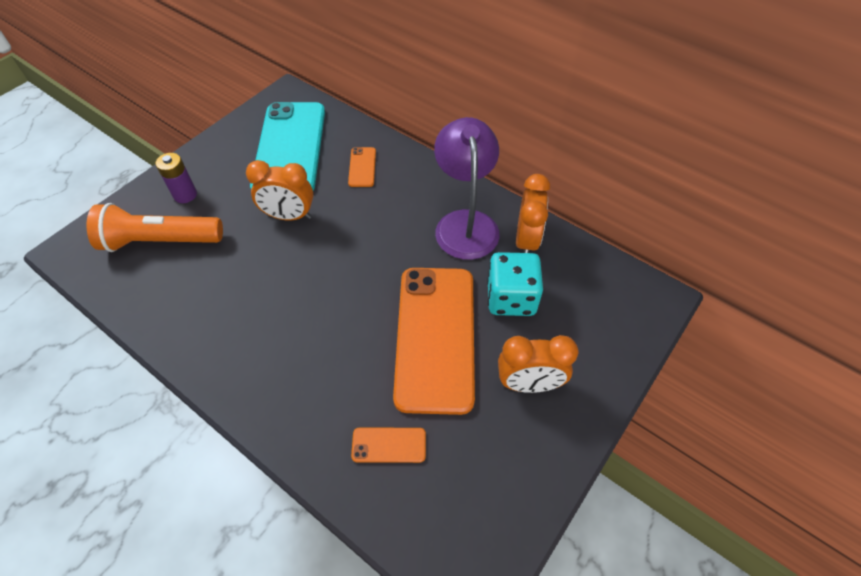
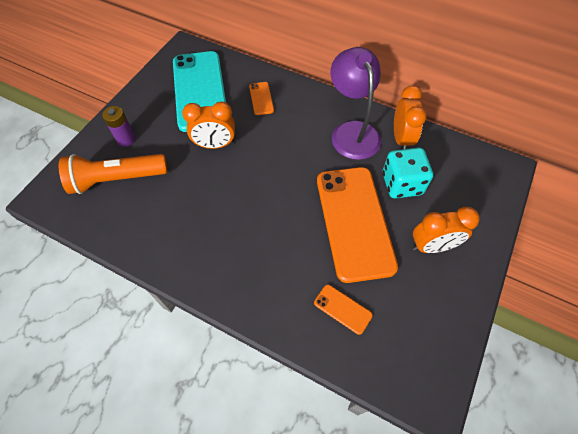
camera: 10 degrees left, 5 degrees up
(389, 445) = (342, 309): orange phone -> orange phone turned 45 degrees clockwise

